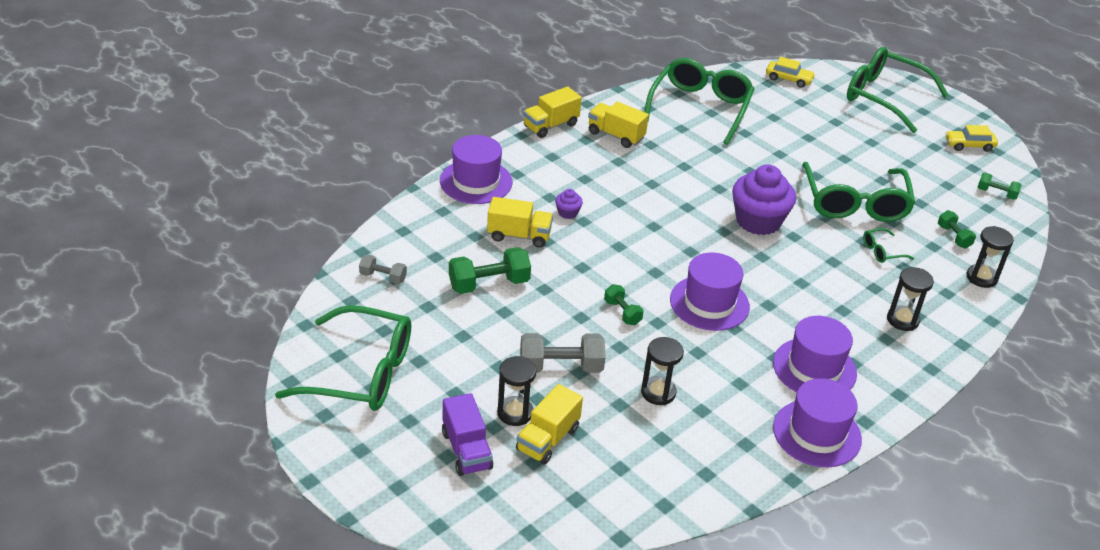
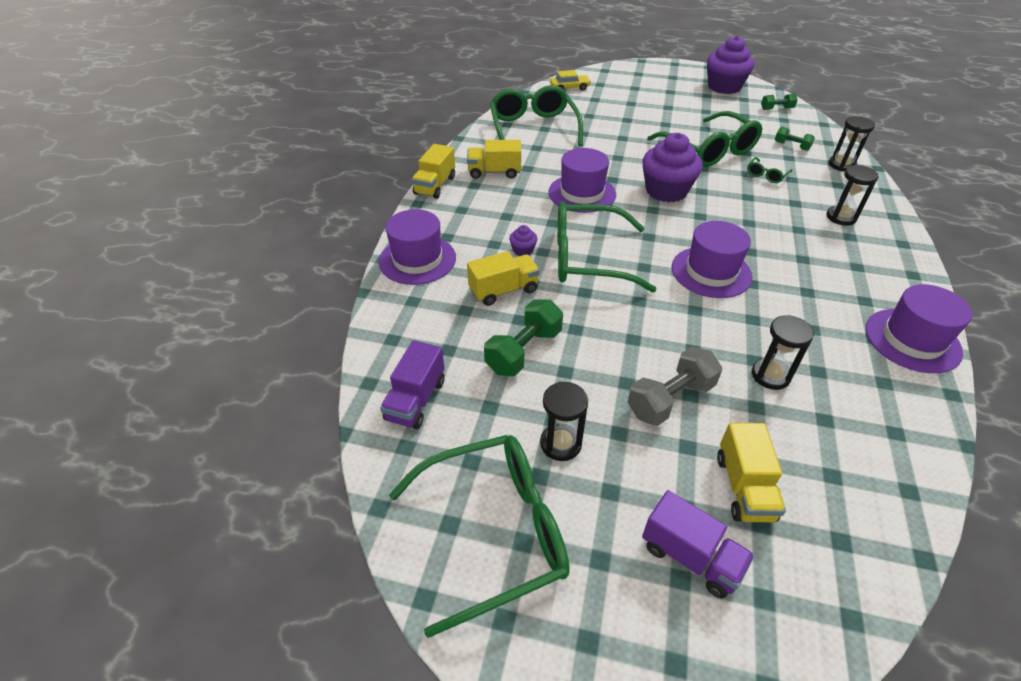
camera: 30 degrees left, 5 degrees up
(383, 277) = (416, 400): grey dumbbell -> purple truck
(515, 413) = (686, 477): black hourglass -> black hourglass (560, 444)
(622, 312) = (660, 316): green dumbbell -> none
(814, 368) = (841, 285): purple hat -> purple hat (582, 193)
(884, 97) = (640, 77): green glasses -> green glasses (588, 259)
(969, 145) = (724, 87): yellow car -> purple cupcake

